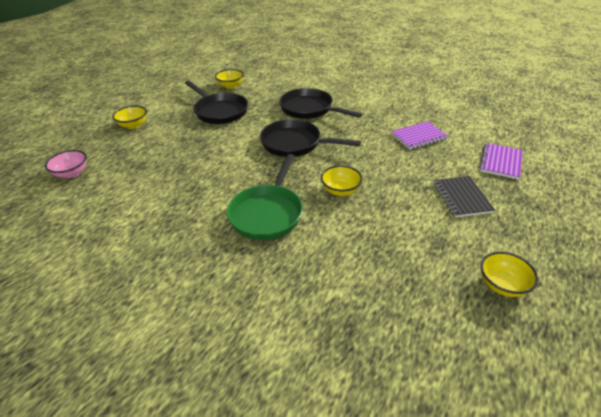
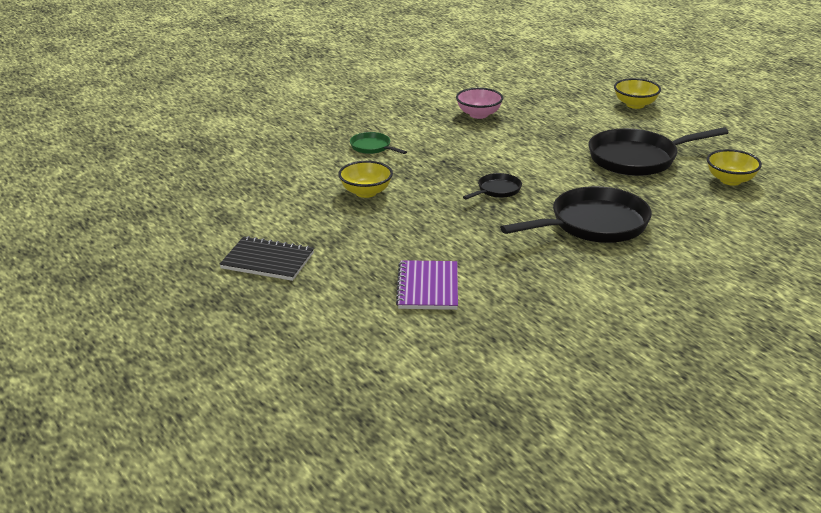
camera: 115 degrees right, 10 degrees down
(71, 173) = (543, 72): pink bowl -> pink bowl (479, 114)
(267, 213) = (372, 147): green pan -> green pan, size x0.48
(295, 143) = (497, 190): black pan -> black pan, size x0.48
(500, 162) = (296, 327): purple notebook -> none
(502, 285) = (140, 227): yellow bowl -> none

